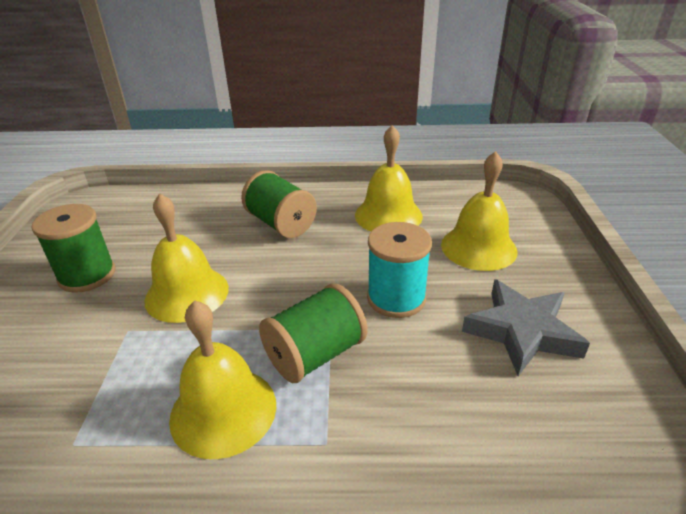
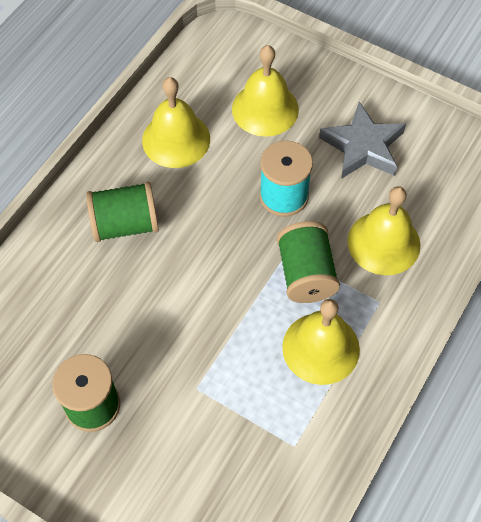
camera: 60 degrees left, 25 degrees up
(187, 293) = (178, 333): yellow bell -> yellow bell (383, 243)

